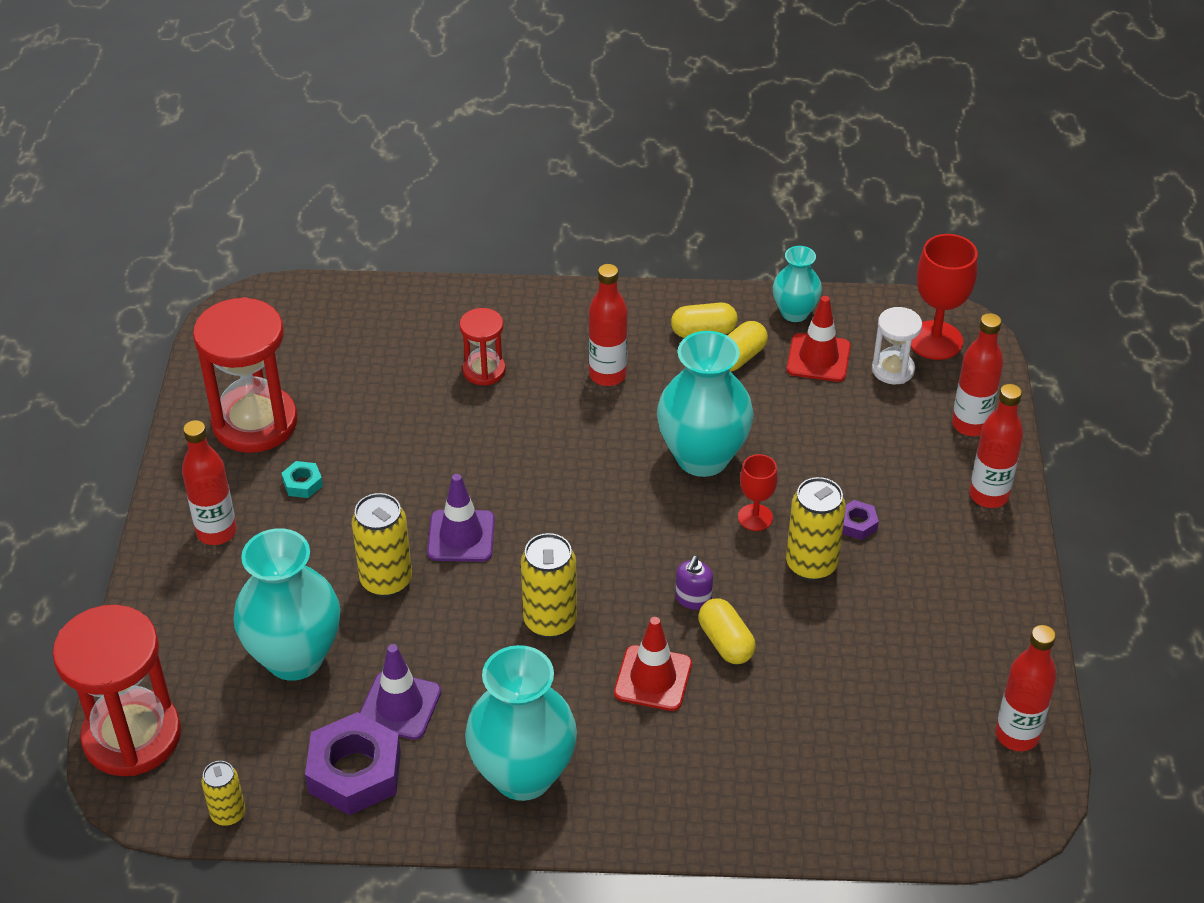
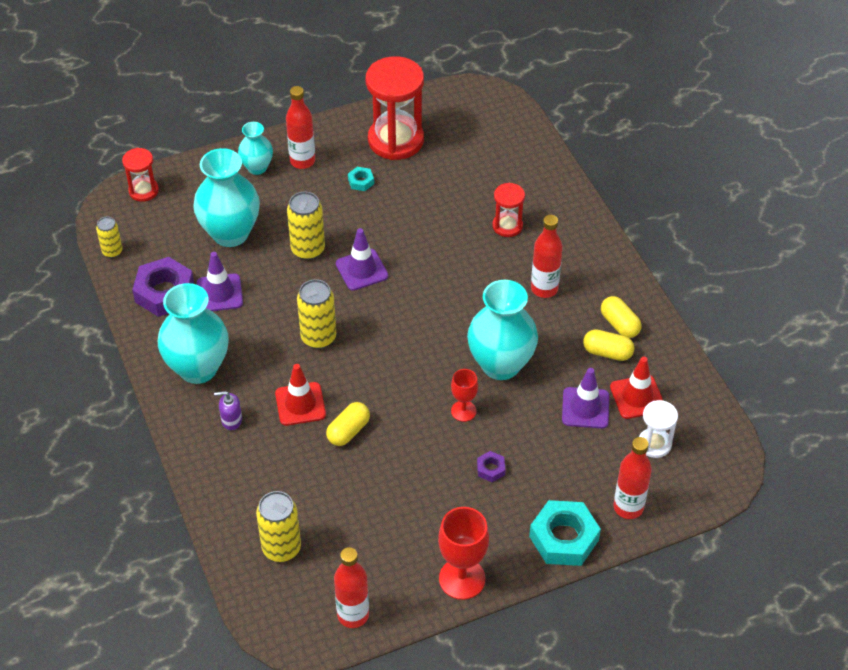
camera: 65 degrees right, 5 degrees up
(132, 736) = (143, 191): red hourglass -> red hourglass, size x0.52
(693, 599) = (375, 402): purple soap dispenser -> purple soap dispenser (231, 420)
(794, 312) = (674, 368): turquoise vase -> turquoise vase (257, 167)
(810, 407) = (585, 408): none -> purple traffic cone
(811, 565) = (439, 455): yellow can -> yellow can (281, 548)
(935, 340) = (702, 460): red goblet -> red goblet (462, 579)
(988, 495) = (563, 538): red bottle -> turquoise nut

